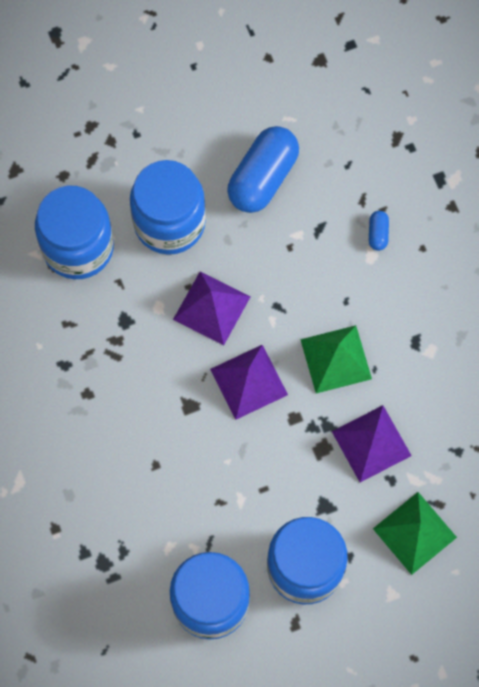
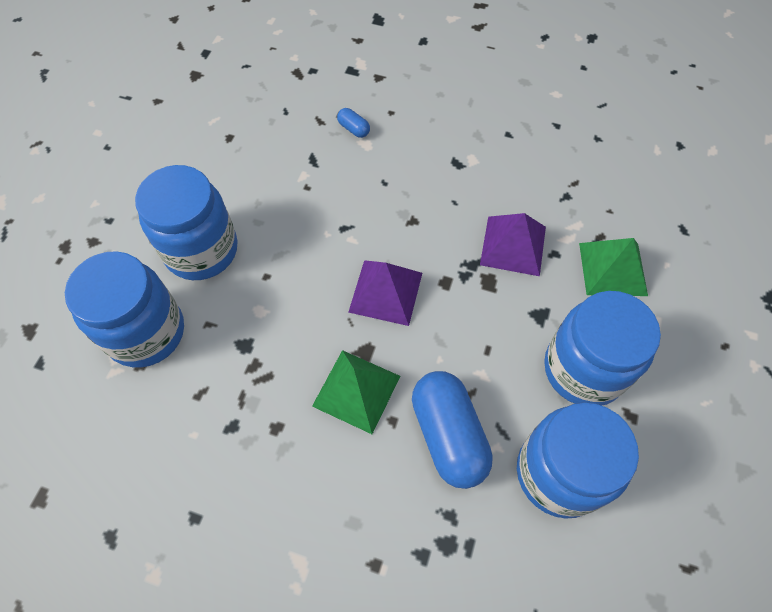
camera: 50 degrees left, 10 degrees down
(211, 308) = (299, 273): purple pyramid -> none
(262, 178) = (237, 165): blue capsule -> blue capsule (448, 435)
(336, 359) = (423, 220): green pyramid -> green pyramid (356, 390)

